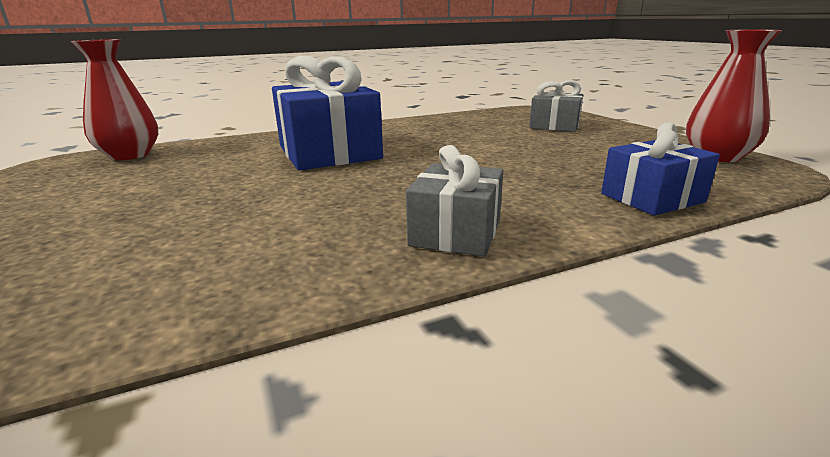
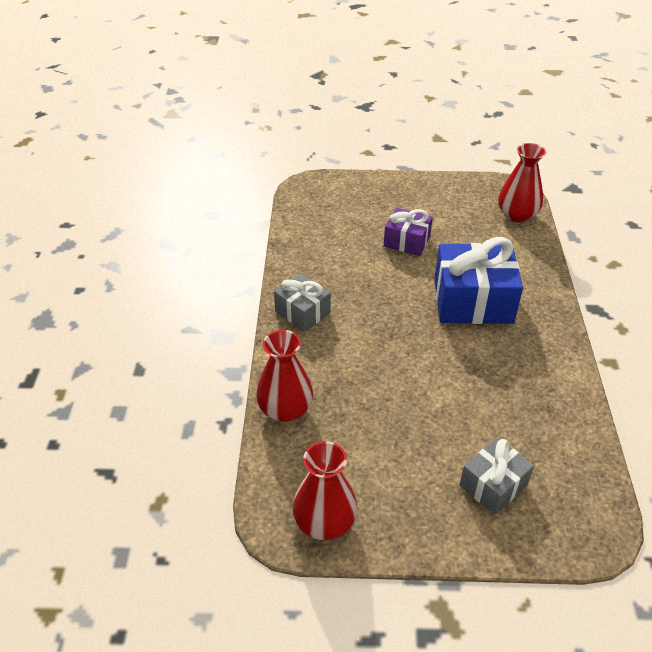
camera: 115 degrees right, 20 degrees up
(201, 197) = (407, 241): none -> purple gift
(652, 198) = (285, 409): blue gift -> red vase

